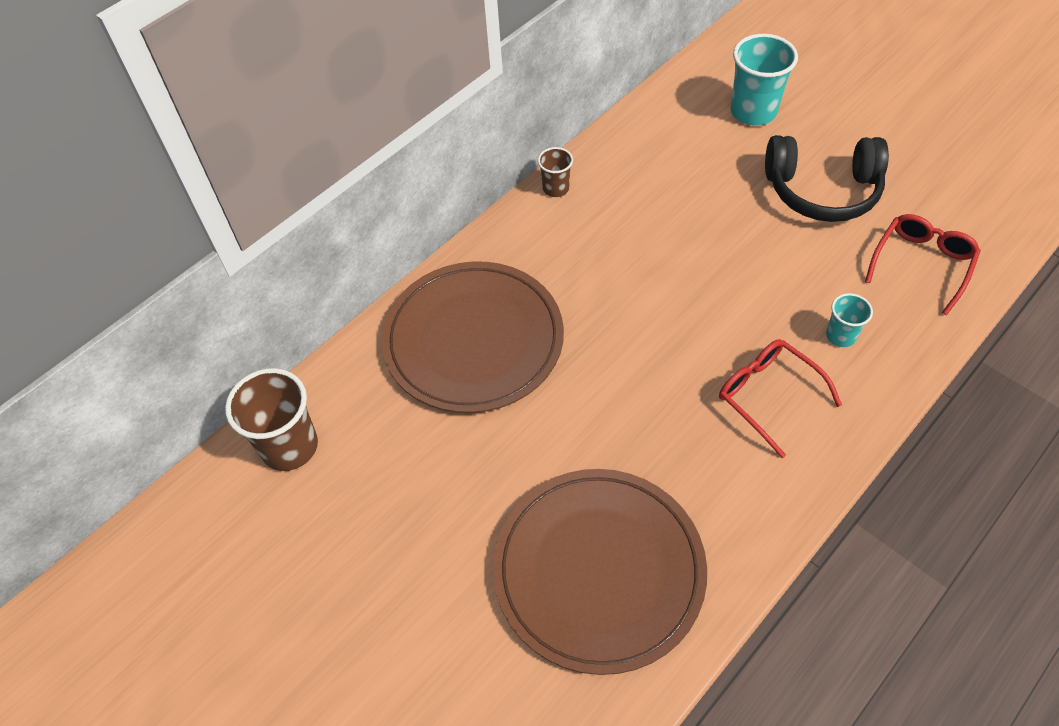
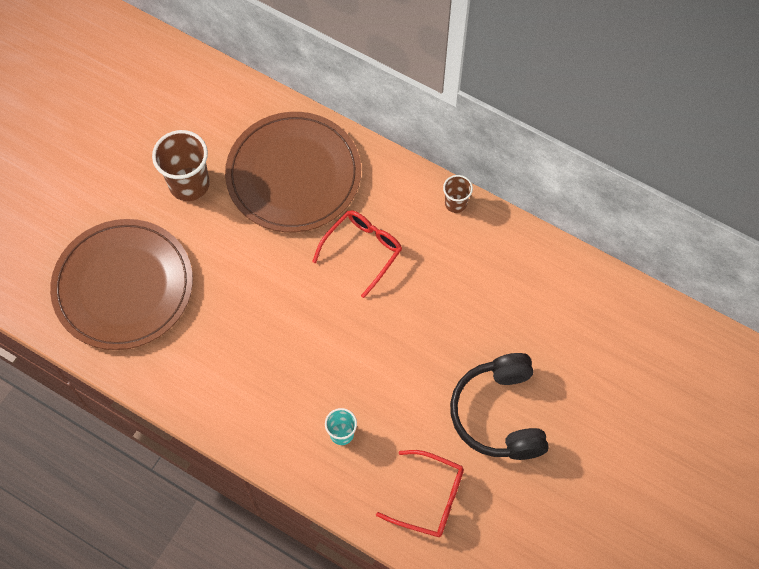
camera: 75 degrees right, 10 degrees up
(289, 446) = (189, 84): brown cup -> brown cup (189, 184)
(753, 112) = (586, 350): turquoise cup -> none
(768, 396) = (276, 383): red glasses -> red glasses (362, 251)

